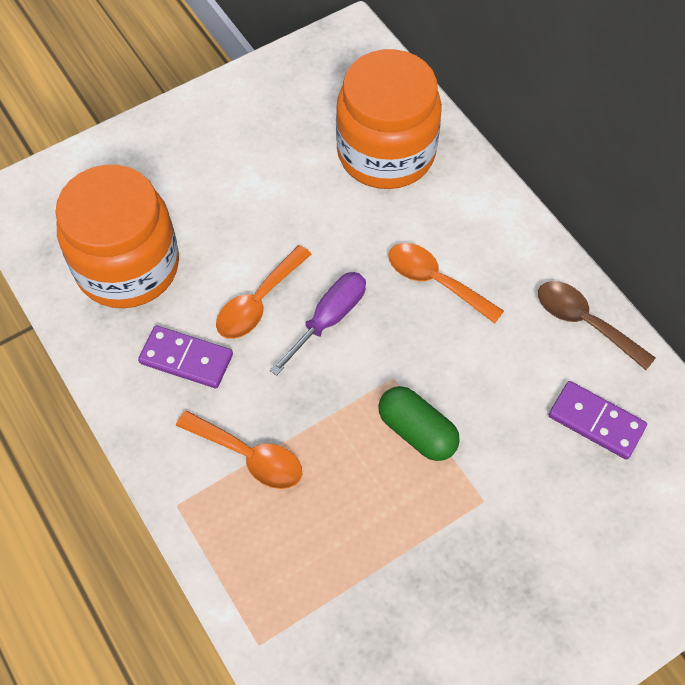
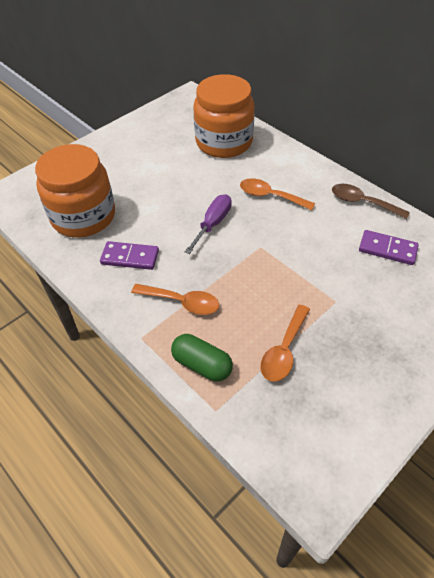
camera: 10 degrees left, 10 degrees down
(259, 302) = (168, 222): orange spoon -> orange spoon (284, 350)
(417, 431) = (283, 272): green capsule -> green capsule (202, 365)

